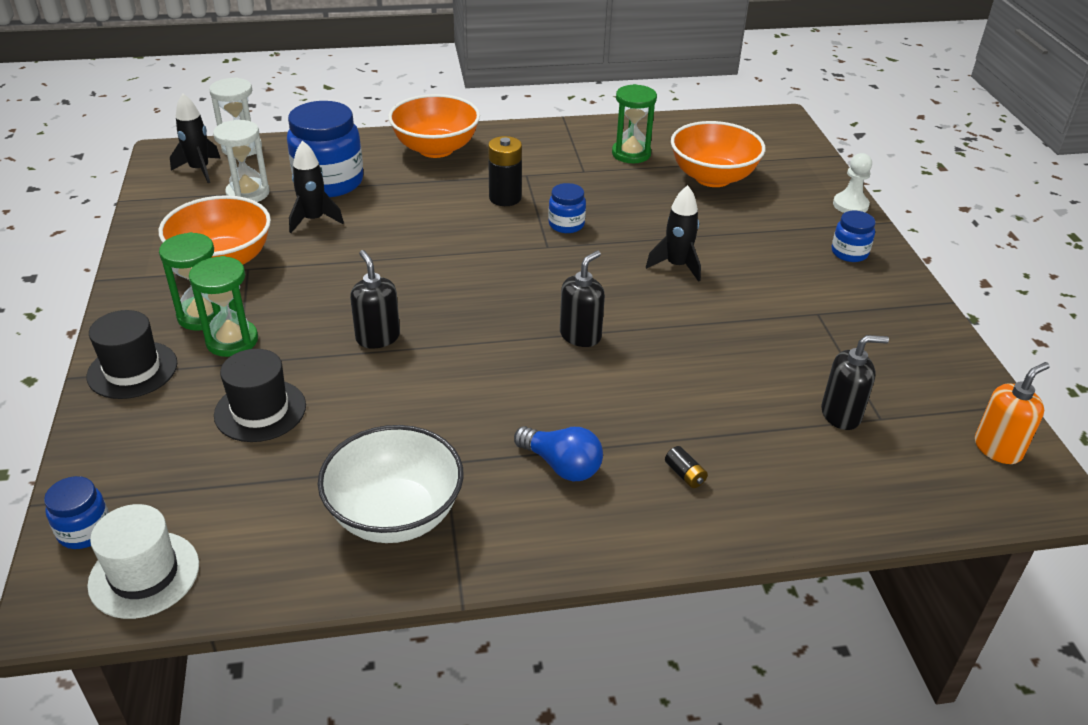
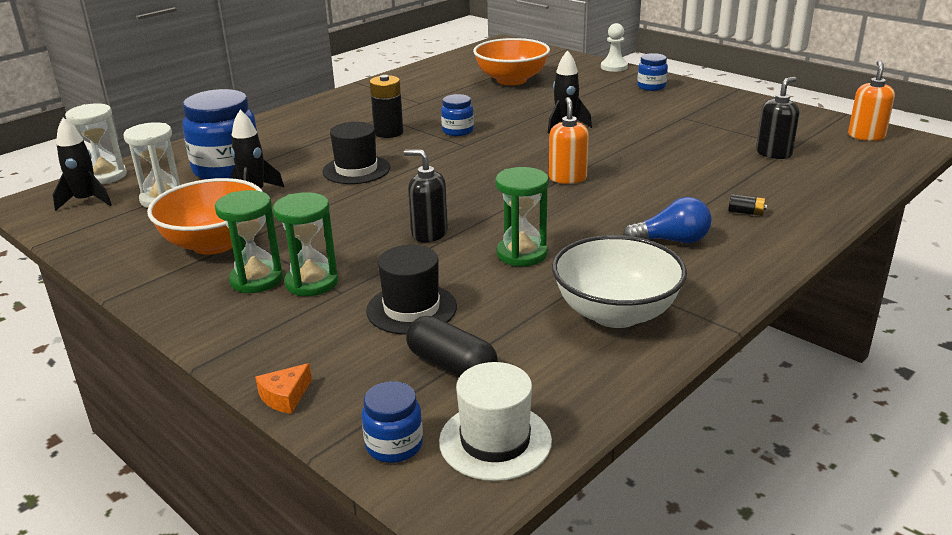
camera: 35 degrees left, 10 degrees down
(82, 440) = (285, 396): none -> orange cheese
(132, 370) = (251, 336): black hat -> black hat (356, 170)
(211, 485) = (451, 366): none -> black capsule
(436, 149) = (286, 125): orange bowl -> none
(580, 335) = (567, 178): black soap dispenser -> orange soap dispenser
(631, 154) = (438, 85): green hourglass -> green hourglass (522, 254)

